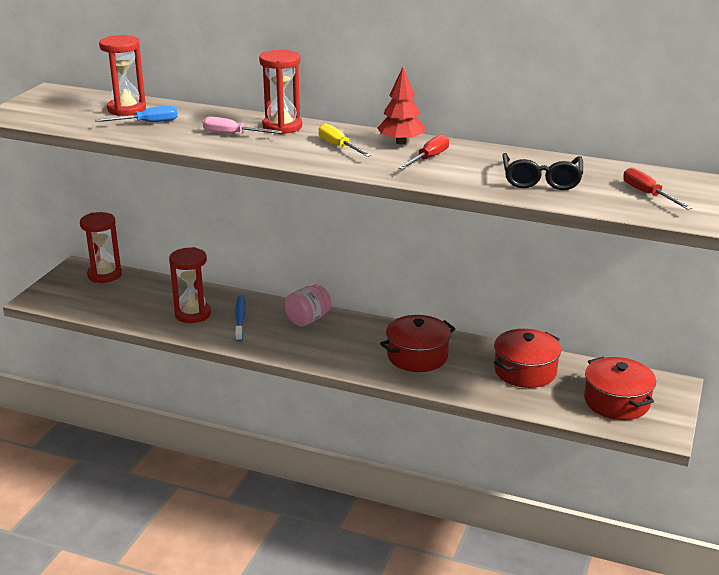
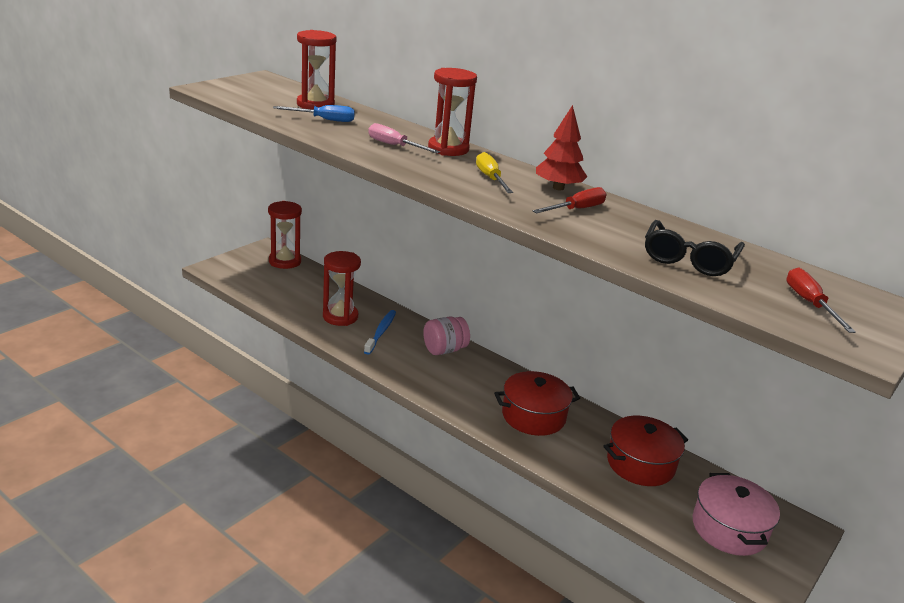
camera: 15 degrees right, 0 degrees up
(616, 402) = (729, 529): red pot -> pink pot

